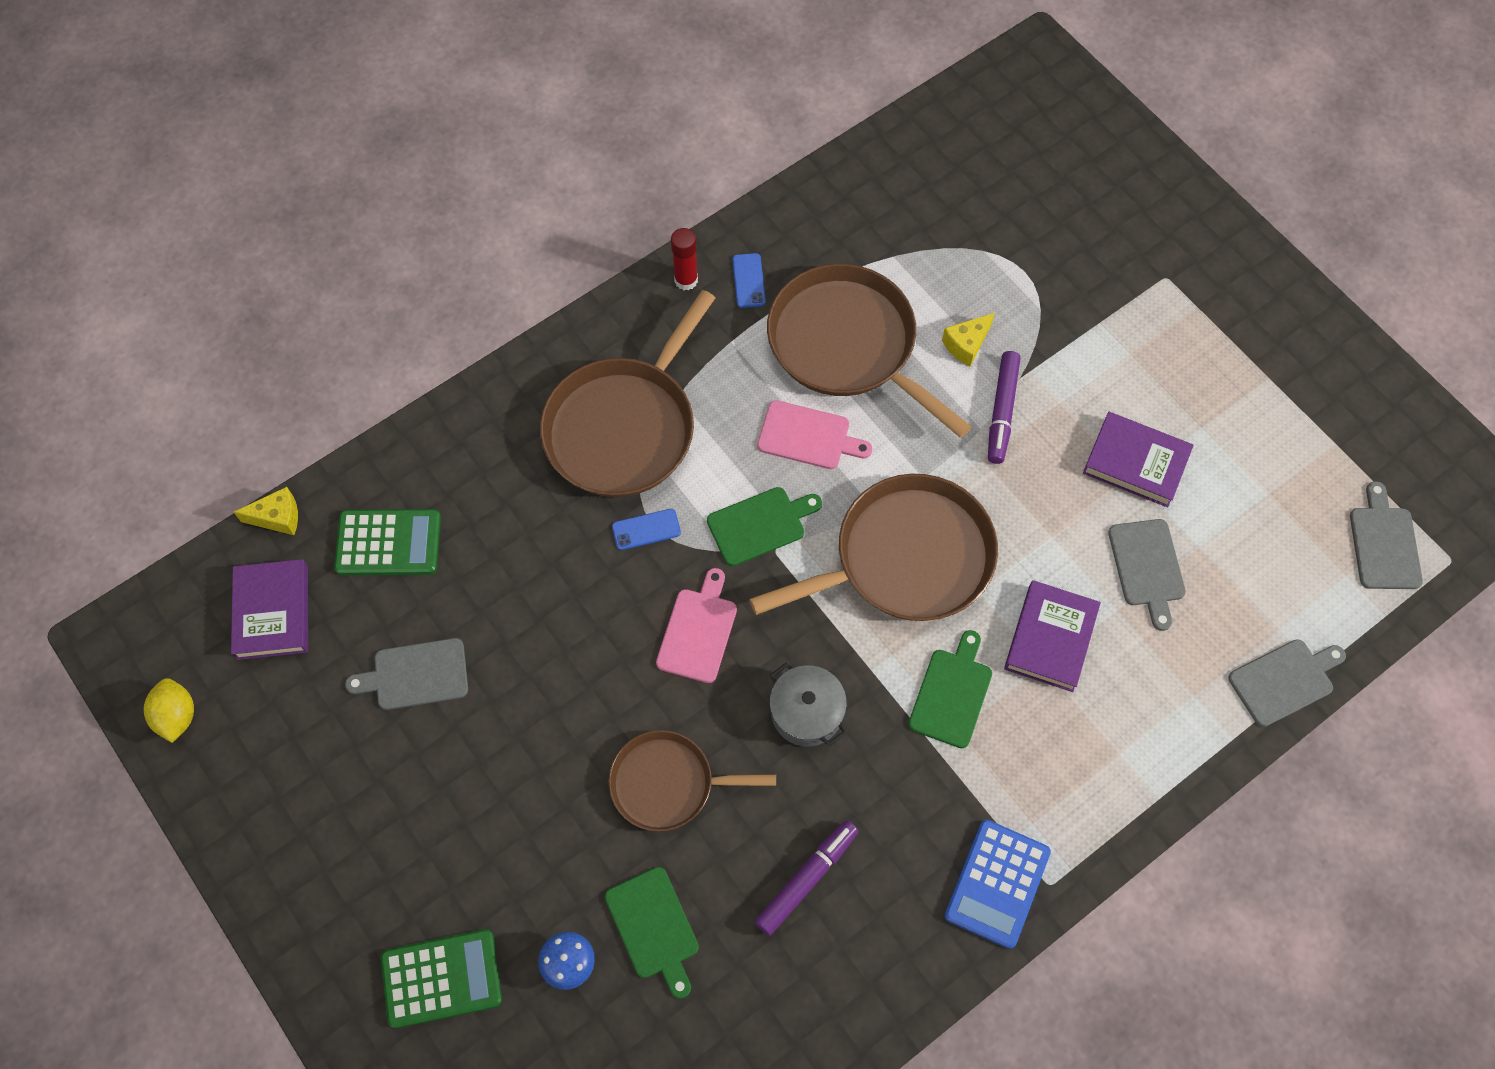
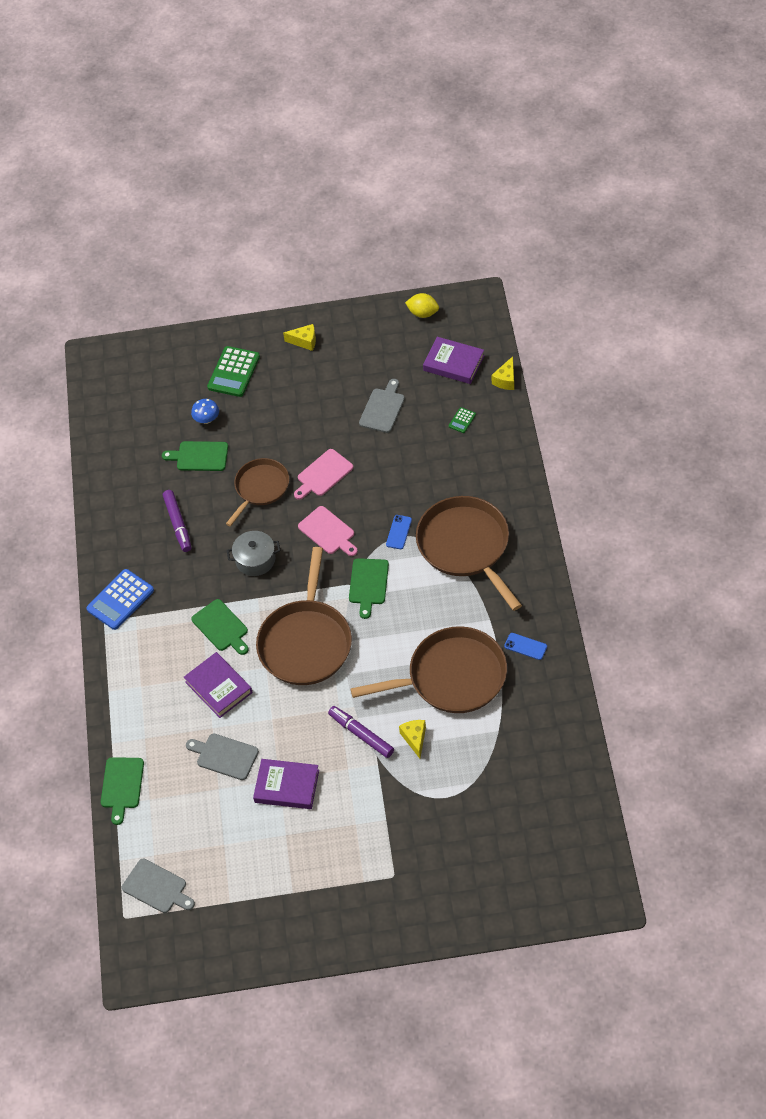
camera: 125 degrees right, 10 degrees down
(318, 888) = (304, 341): none -> yellow cheese
(388, 543) = (462, 420): green calculator -> green calculator, size x0.47
(686, 280) = (544, 615): red glue stick -> none
(808, 436) = (406, 630): pink cutting board -> pink cutting board (323, 474)
(997, 884) = (120, 600): blue calculator -> blue calculator turned 105 degrees counterclockwise
(1136, 462) = (287, 786): purple book -> purple book turned 45 degrees clockwise
(1284, 680) = (122, 786): grey cutting board -> green cutting board

